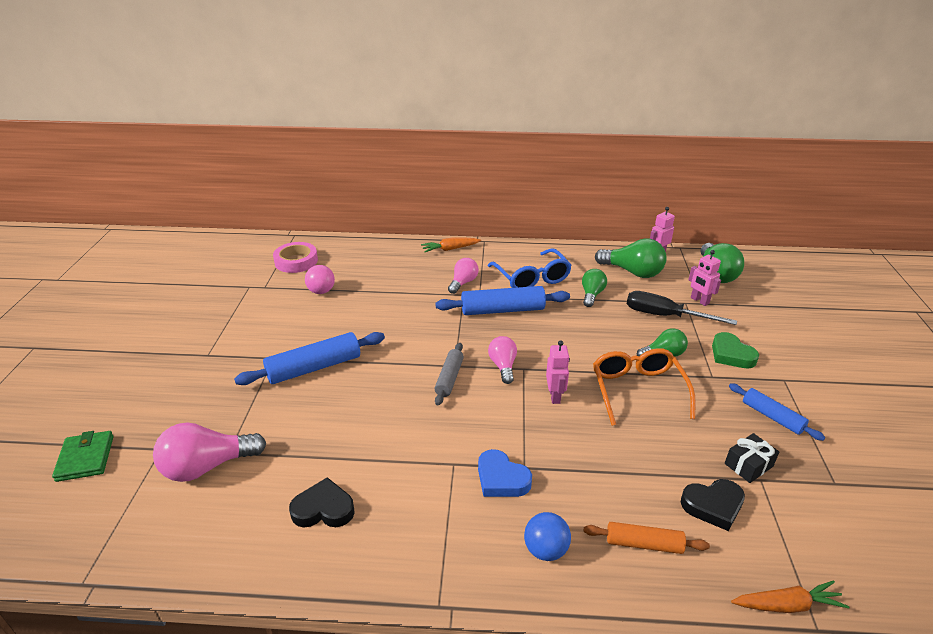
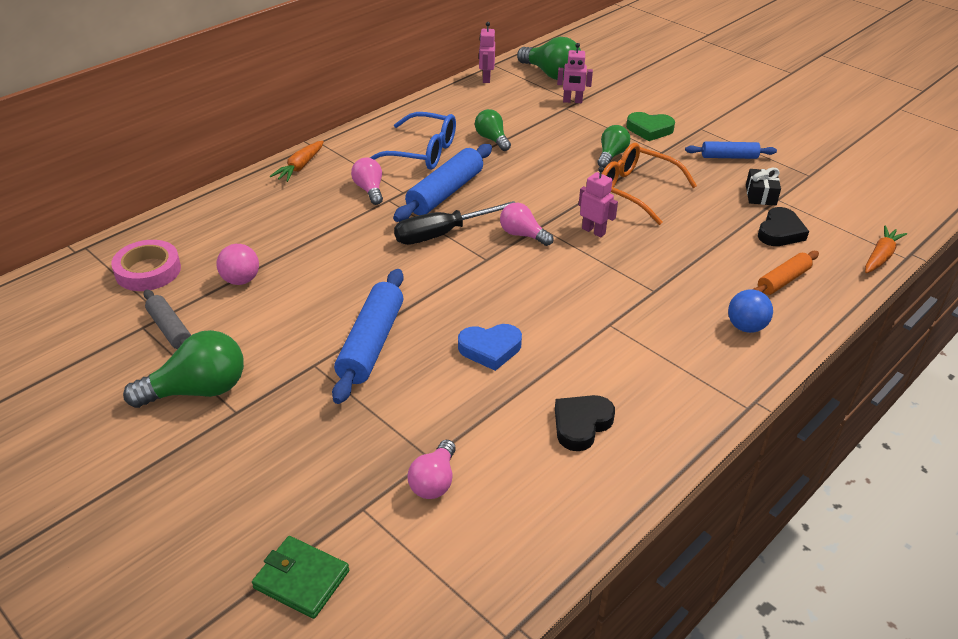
camera: 50 degrees left, 5 degrees up
(207, 466) = (434, 481): pink light bulb -> pink light bulb, size x0.61
(449, 378) = (500, 271): grey rolling pin -> grey rolling pin (170, 329)
(501, 479) = (654, 309): blue heart -> blue heart (490, 349)
(632, 272) = (491, 103): green light bulb -> green light bulb (198, 390)
(664, 316) = (568, 126): black screwdriver -> black screwdriver (442, 234)

